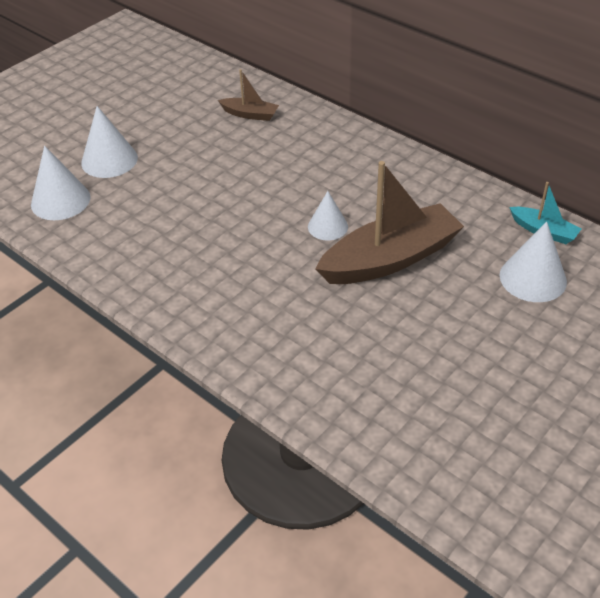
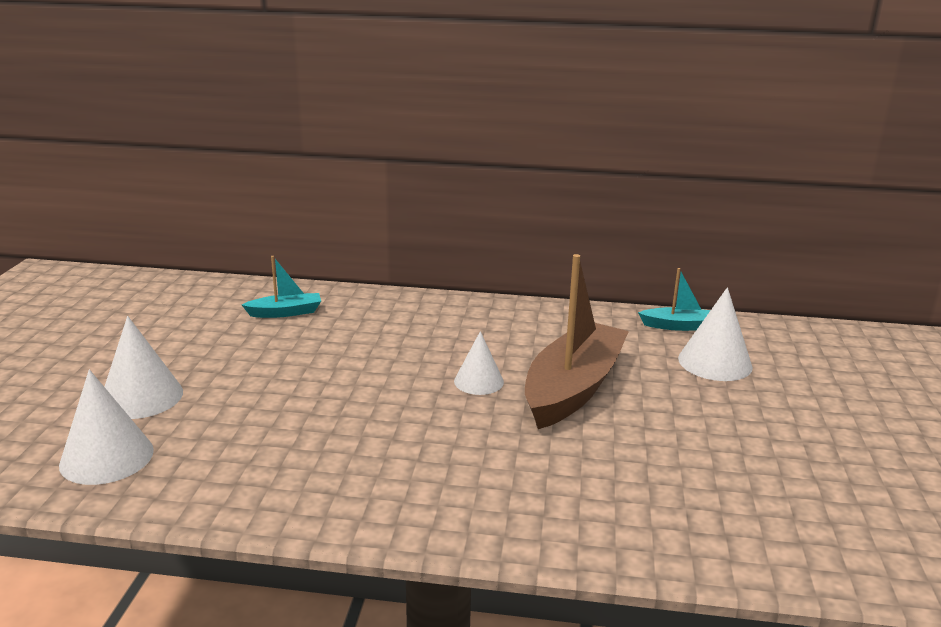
camera: 35 degrees left, 20 degrees down
(250, 114) = (285, 312): brown boat -> turquoise boat

